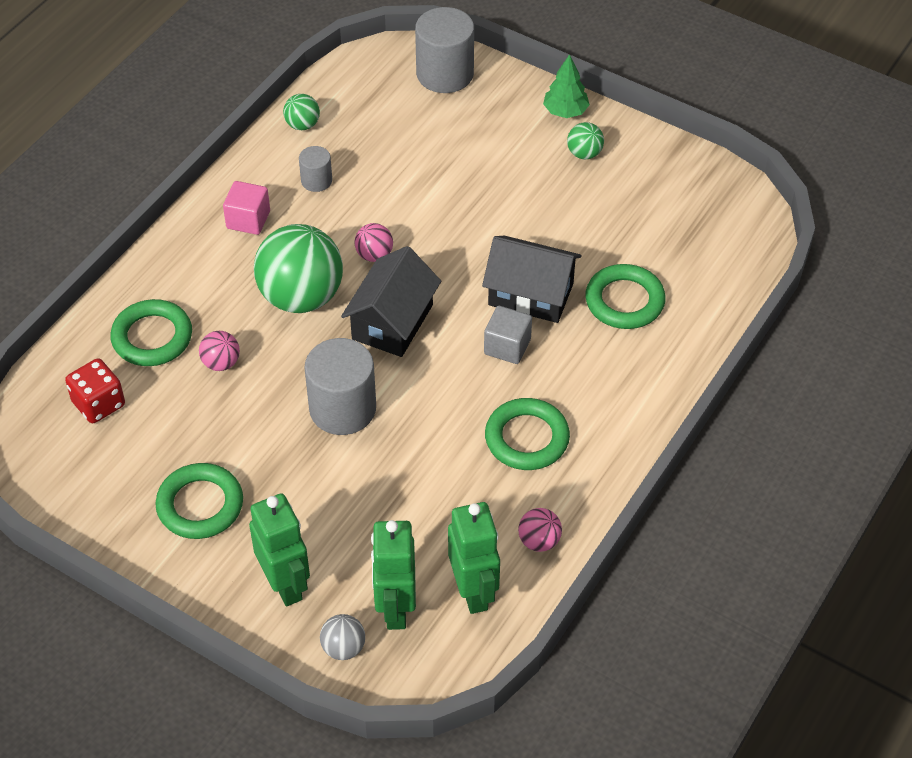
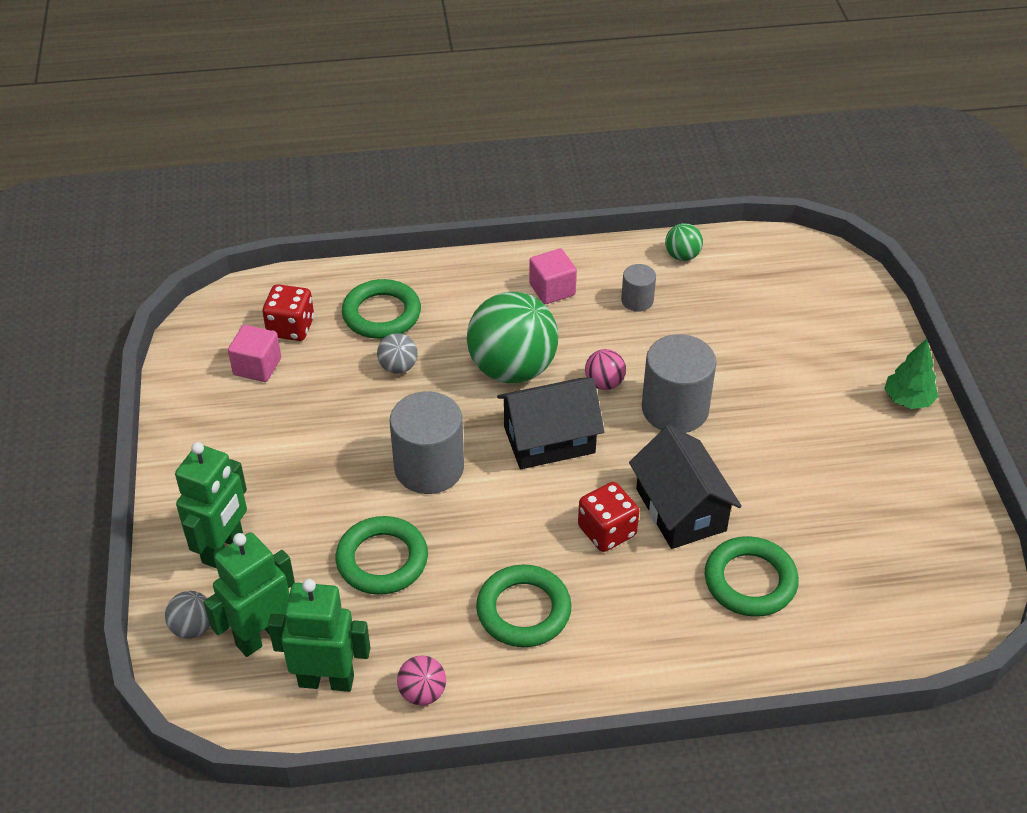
camera: 50 degrees right, 5 degrees down
(117, 451) = (257, 366): none -> pink cube
(200, 505) = (252, 446): green ring -> green ring (382, 560)
(221, 363) = (398, 367): pink ball -> grey ball
(445, 74) = (844, 299): grey cylinder -> grey cylinder (675, 409)
(474, 591) = (326, 680): green robot -> green robot turned 120 degrees counterclockwise
(507, 346) = (607, 531): grey cube -> red dice
(584, 153) = (878, 443): green ball -> none

